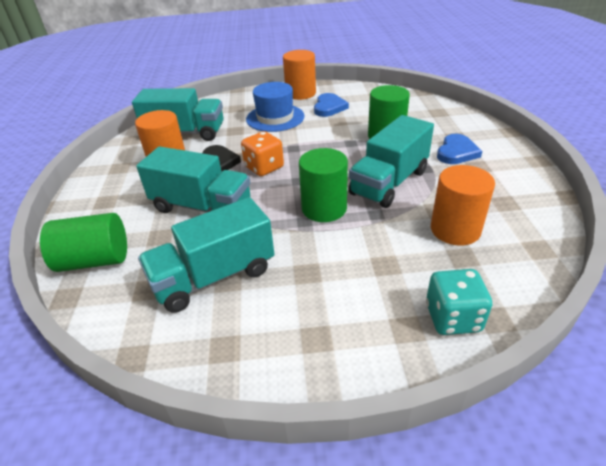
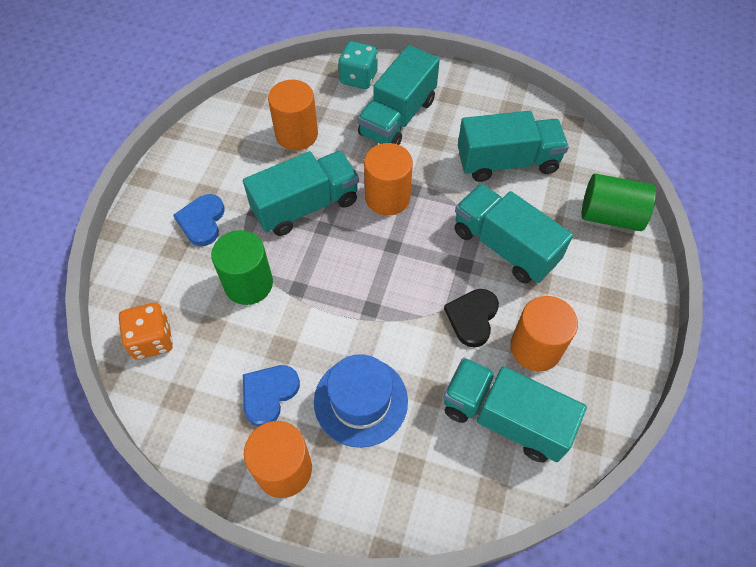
camera: 160 degrees left, 20 degrees up
(264, 167) = (420, 285): orange dice -> orange dice (152, 340)
(324, 208) = (387, 197): green cylinder -> orange cylinder
(364, 283) = (397, 117): none -> turquoise truck
(456, 152) = (202, 221): blue heart -> blue heart turned 45 degrees counterclockwise

